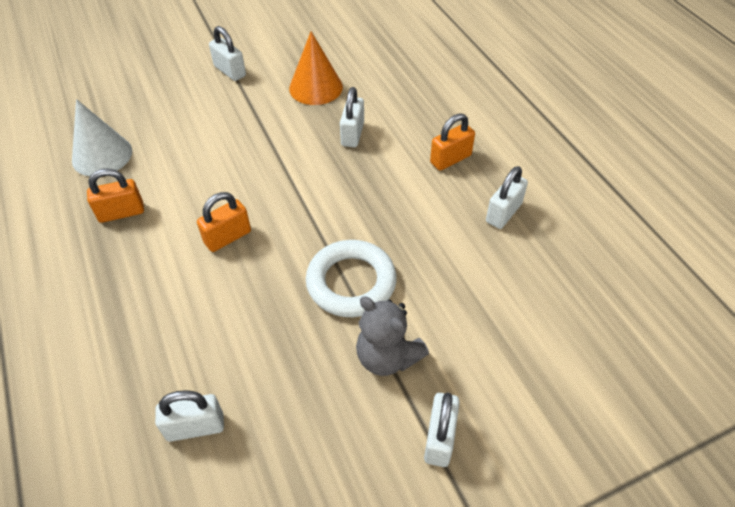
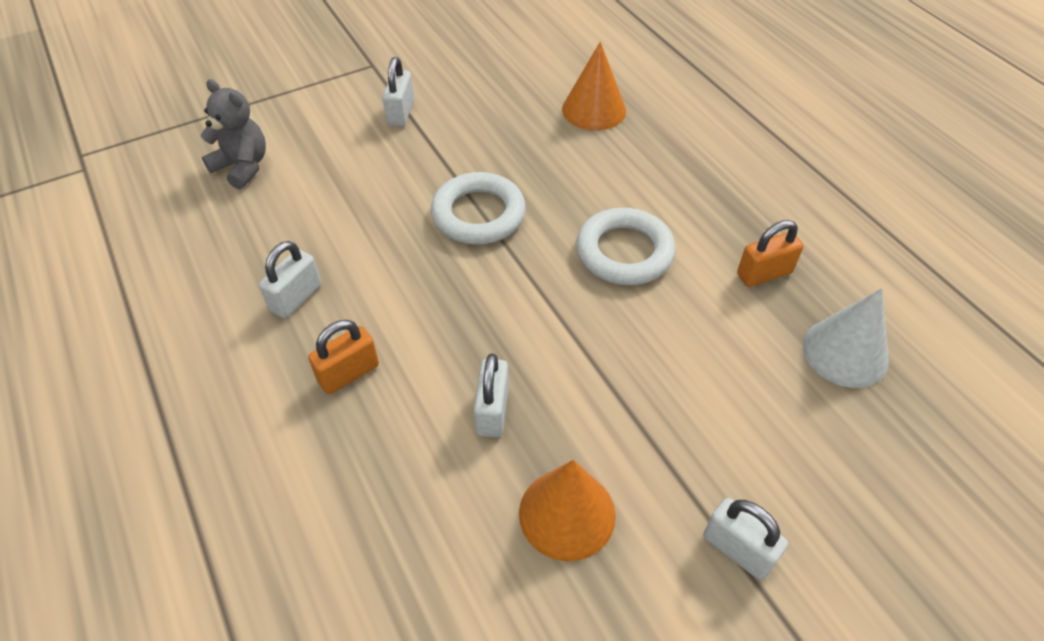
camera: 175 degrees right, 0 degrees up
(195, 427) = (594, 110): white padlock -> orange cone
(227, 237) = (624, 252): orange padlock -> white ring
(387, 357) = (441, 158): grey teddy bear -> grey teddy bear (242, 167)

